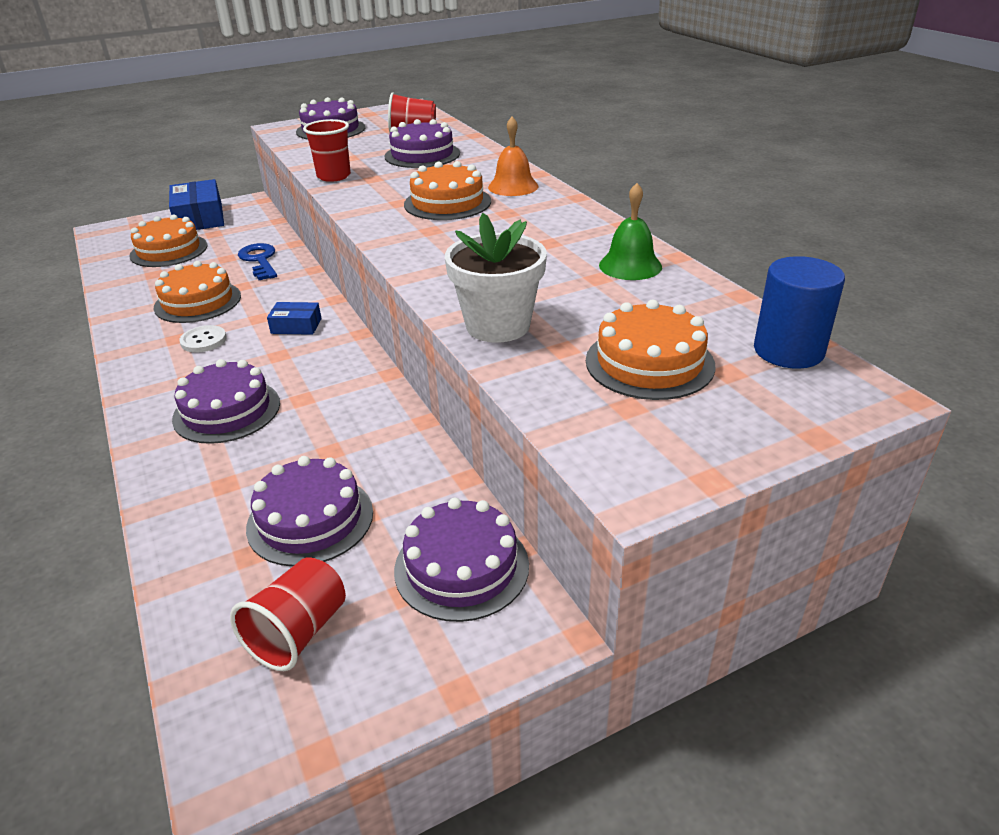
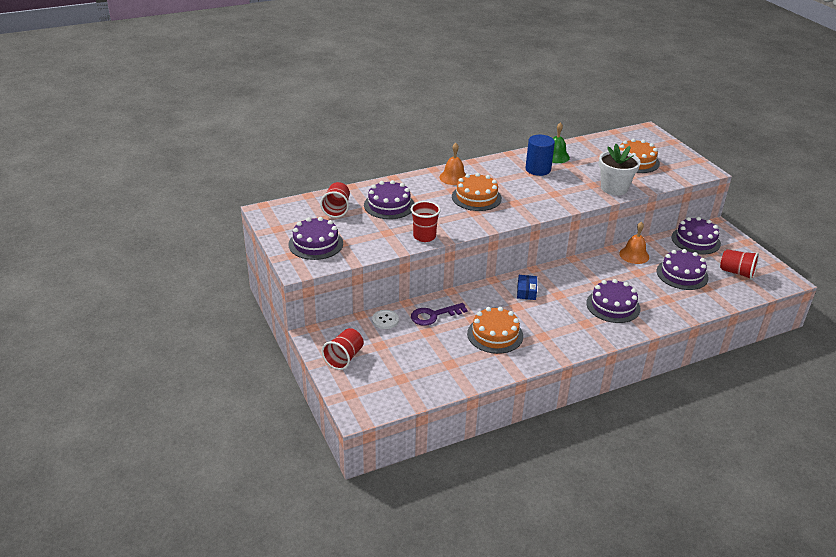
camera: 90 degrees left, 0 degrees up
(169, 250) = (409, 363): orange cake -> none
(200, 218) = (344, 358): blue box -> red cup
(203, 340) = (544, 324): white button -> white button (385, 320)
(260, 260) = (434, 315): blue key -> purple key
(396, 451) = (634, 255): none -> orange bell
(788, 351) = (622, 137): blue cylinder -> blue cylinder (538, 169)

